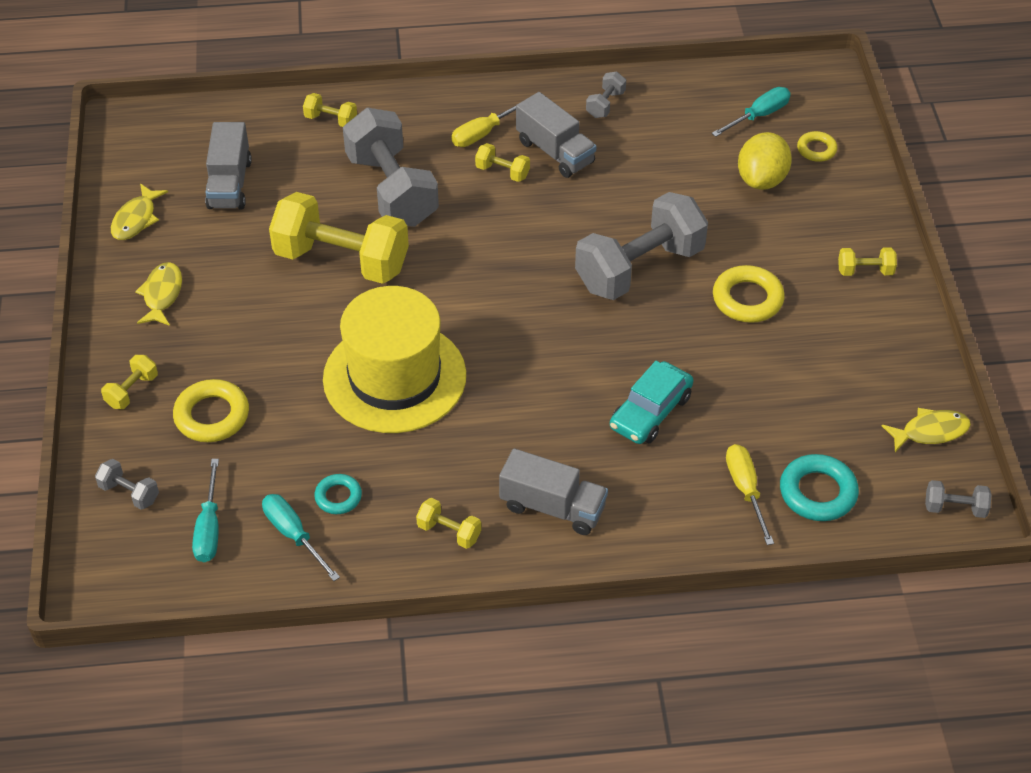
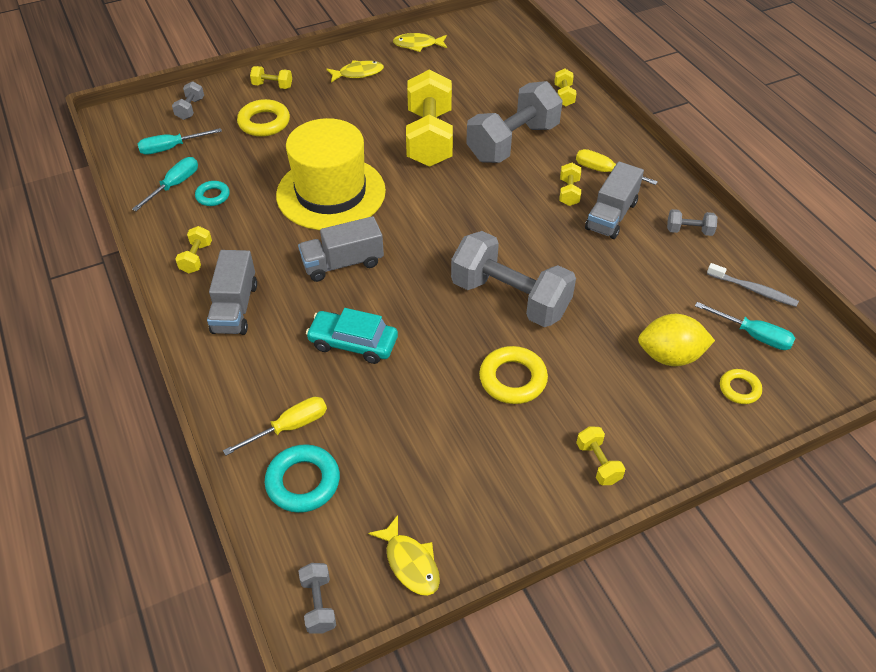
camera: 70 degrees right, 0 degrees up
(230, 184) = (472, 71): grey truck -> grey truck (343, 263)
(704, 93) = (753, 290): none -> grey toothbrush

